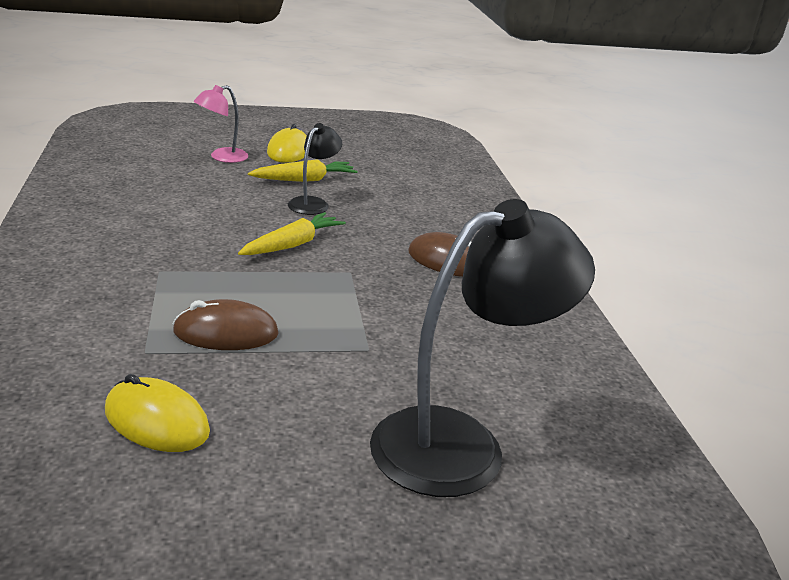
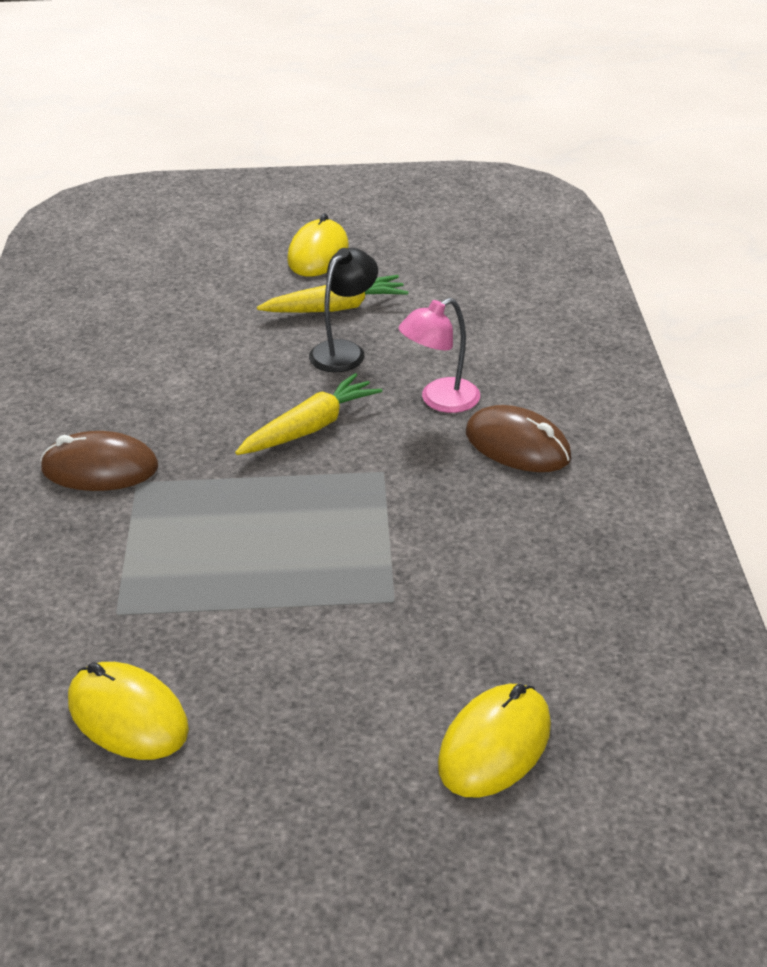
camera: 10 degrees right, 10 degrees up
(222, 157) = (226, 274): pink lamp -> pink lamp (440, 400)
(226, 333) = (215, 580): brown mouse -> brown mouse (100, 468)
(461, 443) = (494, 744): black lamp -> yellow mouse

